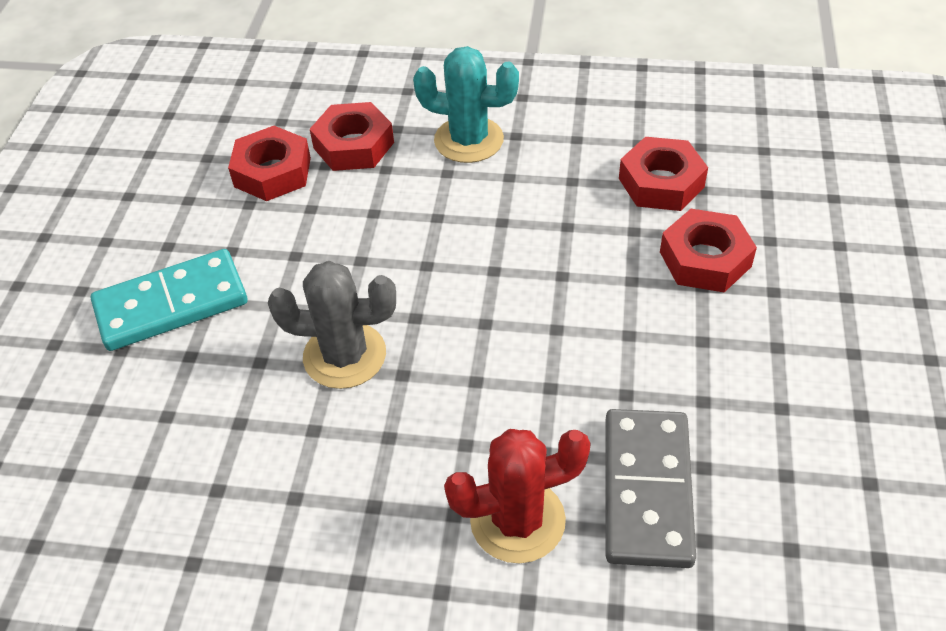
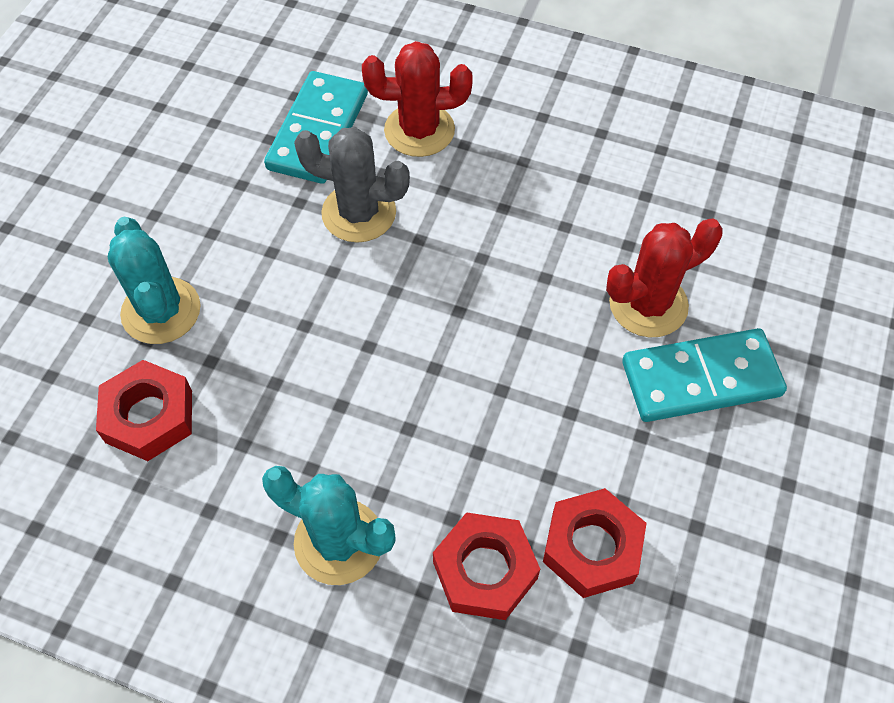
camera: 170 degrees left, 10 degrees up
(219, 361) = (648, 304): none -> red cactus
(344, 355) = (531, 285): grey cactus -> grey cactus (359, 213)
(646, 490) = (318, 131): grey domino -> turquoise domino
(705, 259) = (161, 311): red nut -> turquoise cactus

